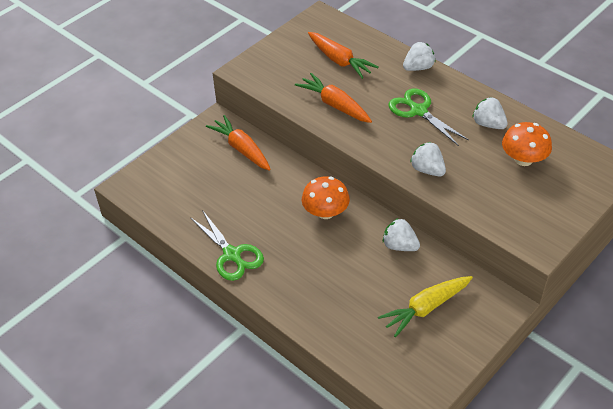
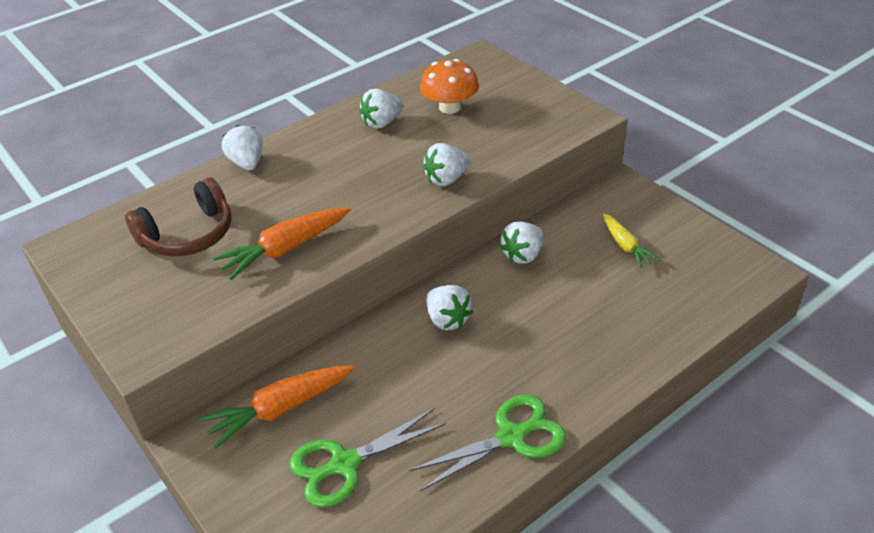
camera: 80 degrees left, 5 degrees down
(325, 212) = (447, 319): orange mushroom -> white strawberry
(340, 61) = (188, 234): orange carrot -> brown headphones
(418, 111) = (334, 173): green scissors -> green scissors (345, 464)
(425, 308) = (625, 246): yellow carrot -> yellow carrot, size x0.63

